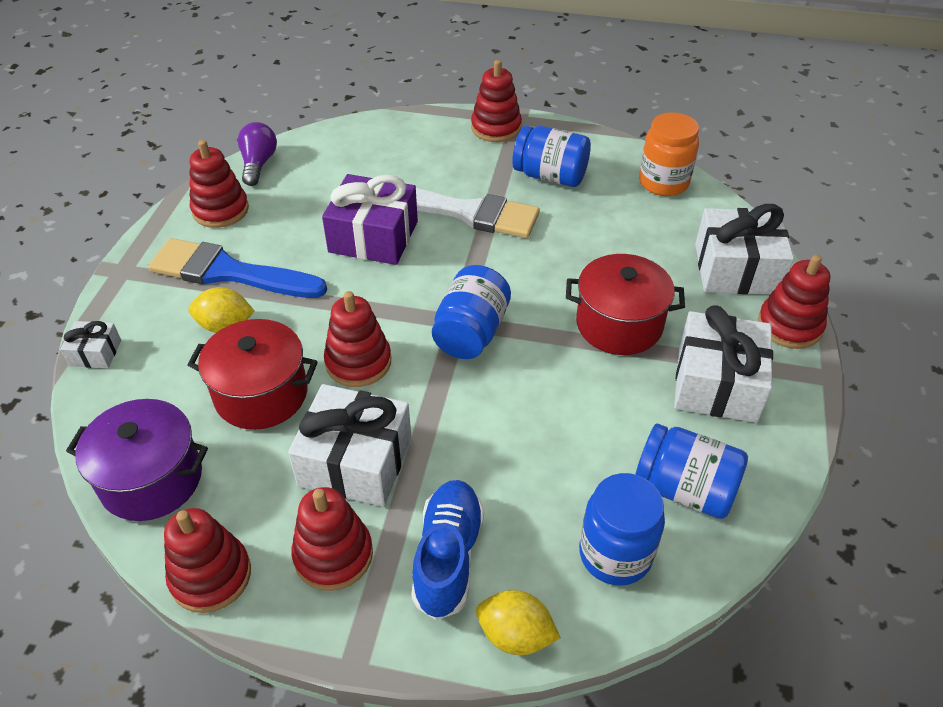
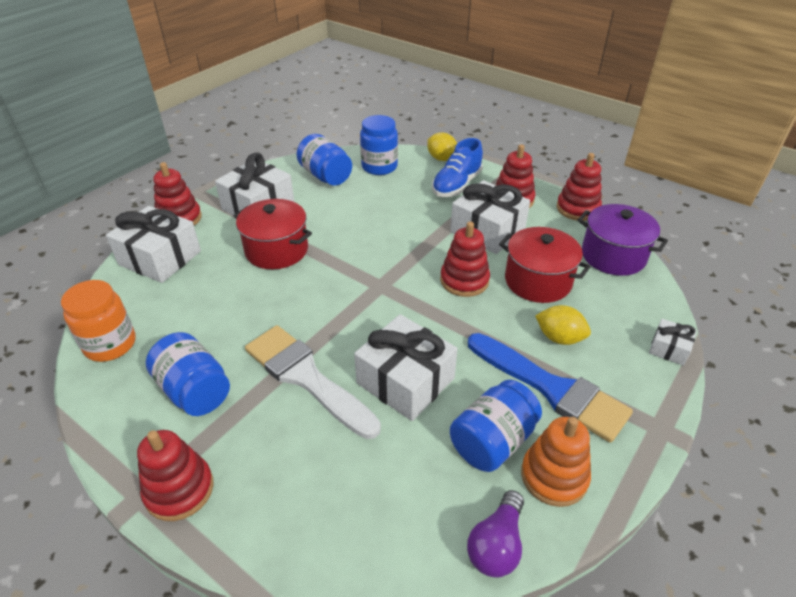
camera: 155 degrees left, 5 degrees down
(220, 210) = (554, 476): red stacking toy -> orange stacking toy
(373, 237) = (405, 380): purple gift -> white gift
(471, 332) = (376, 275): blue jar -> blue jar (492, 441)

